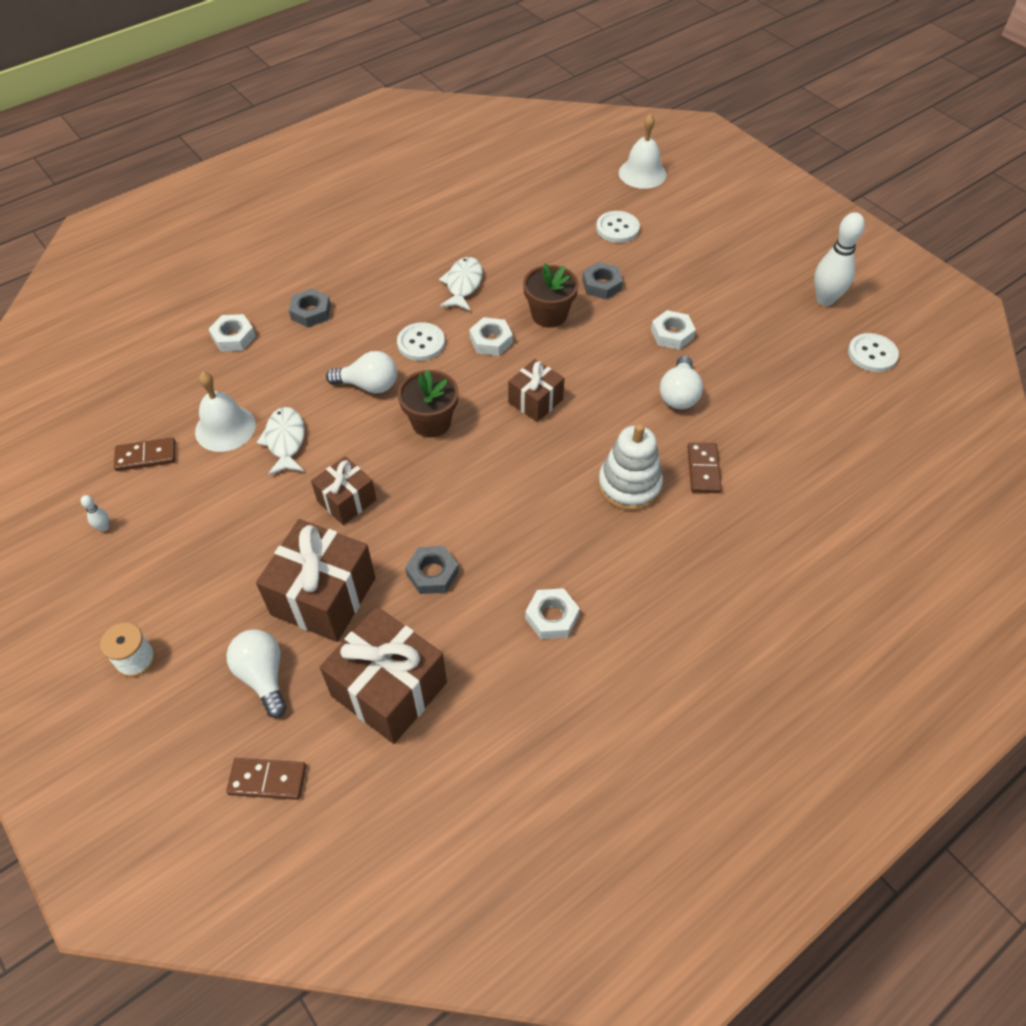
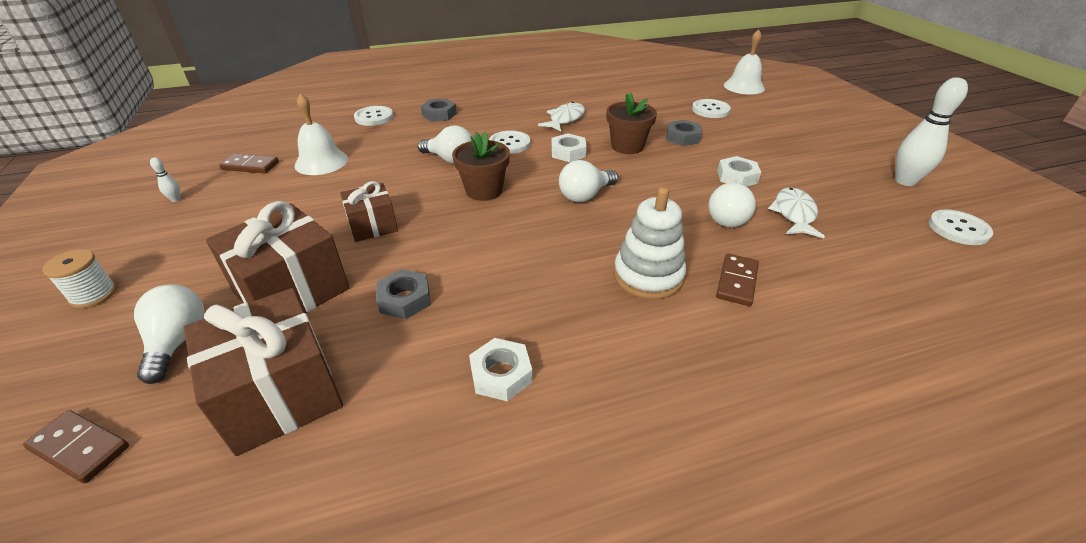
camera: 20 degrees right, 15 degrees down
(233, 337) = (374, 117): white nut -> white button
(285, 441) = (358, 178): white fish -> white fish (794, 214)
(535, 401) = (585, 195): brown gift -> white light bulb

